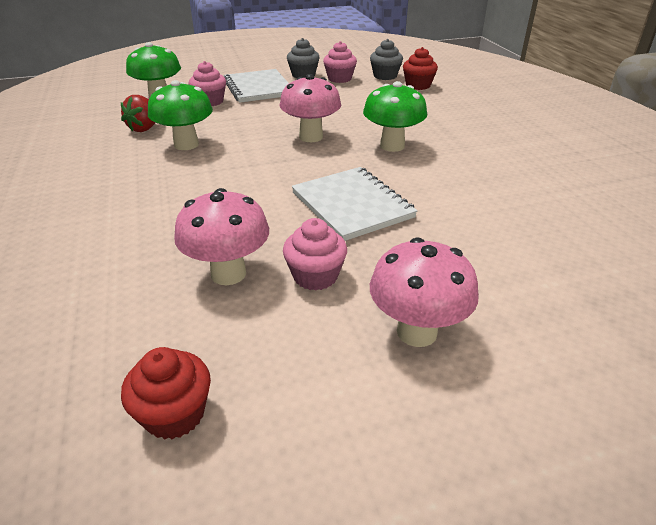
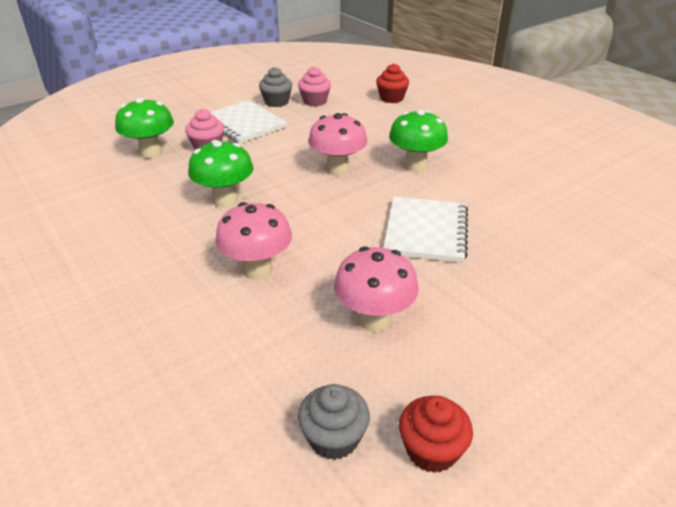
camera: 20 degrees left, 0 degrees up
(145, 128) = (166, 190): red strawberry -> none
(315, 276) = (446, 303): pink cupcake -> none
(352, 205) = (426, 231): white notebook -> white notebook turned 60 degrees clockwise
(385, 76) = (354, 92): grey cupcake -> grey cupcake (334, 438)
(416, 332) = (556, 330): pink mushroom -> pink mushroom (257, 270)

